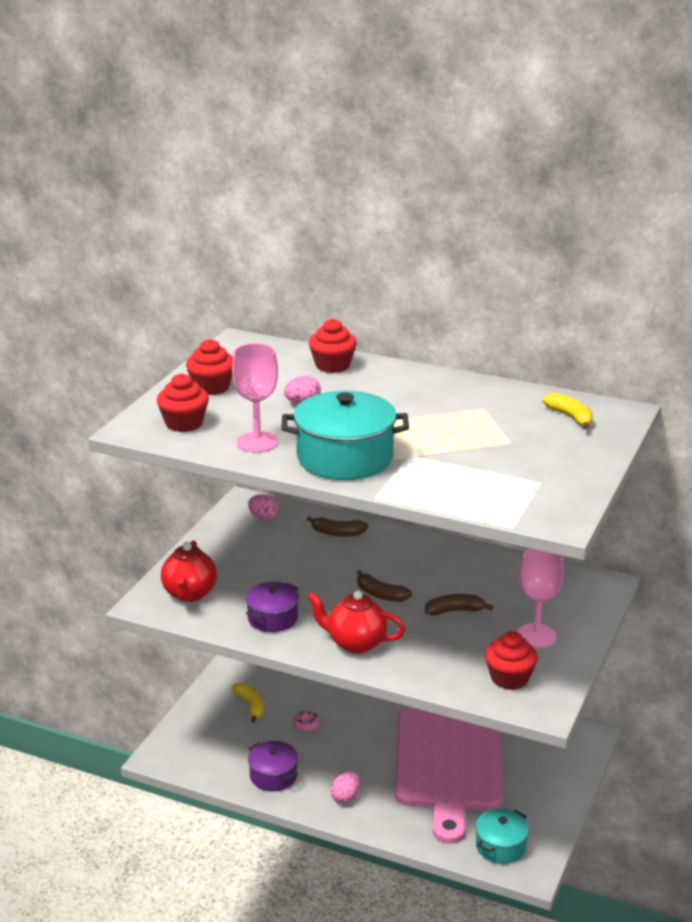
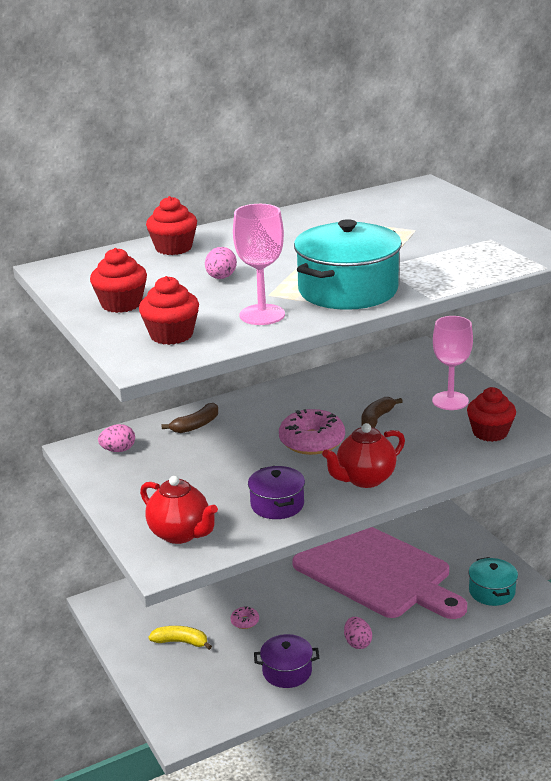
camera: 50 degrees left, 0 degrees up
(380, 594) = (312, 441): brown banana -> pink donut
(570, 417) = (405, 201): yellow banana -> none

